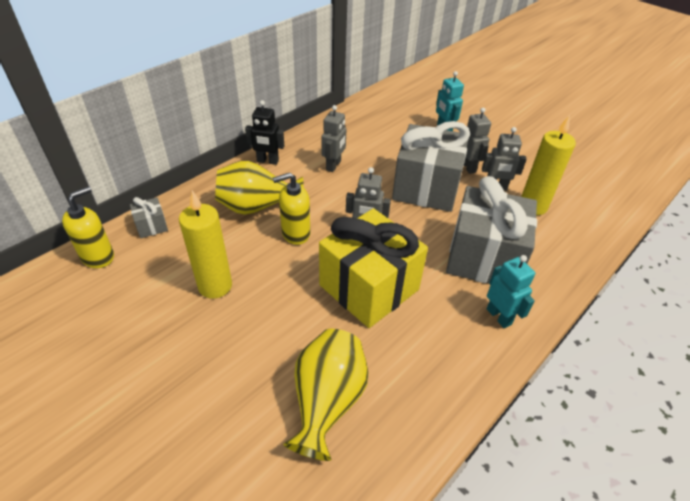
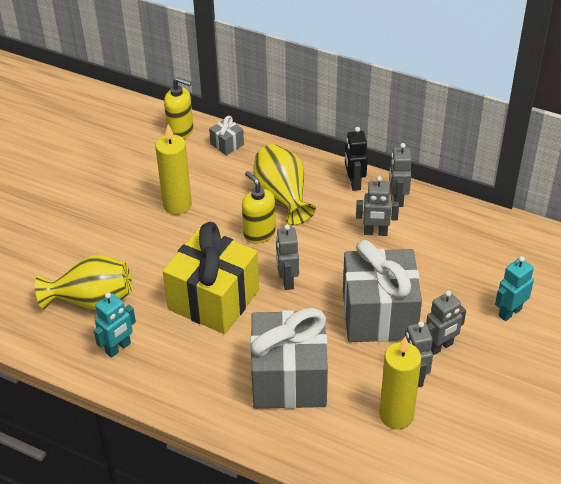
camera: 75 degrees right, 0 degrees up
(302, 145) = (397, 199): none -> grey robot
(499, 316) = (214, 398): turquoise robot -> turquoise robot (118, 348)

